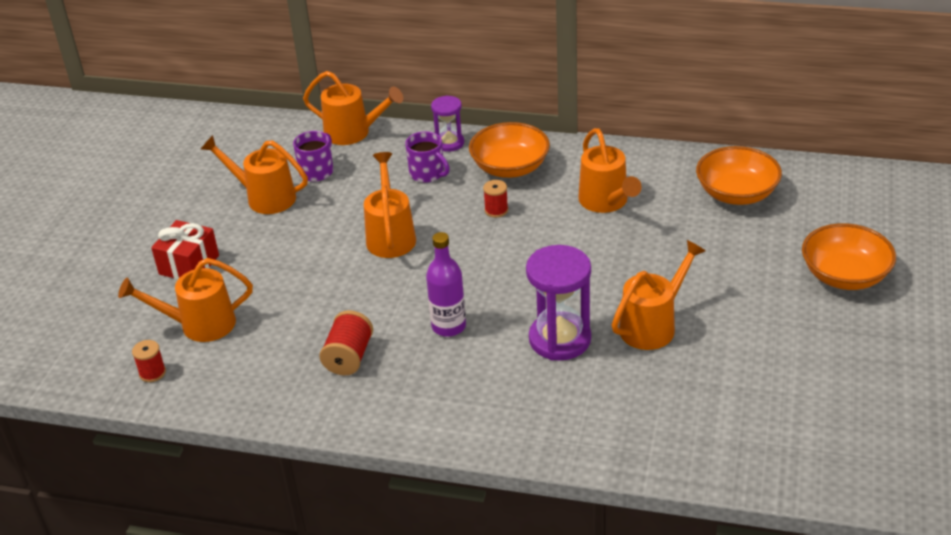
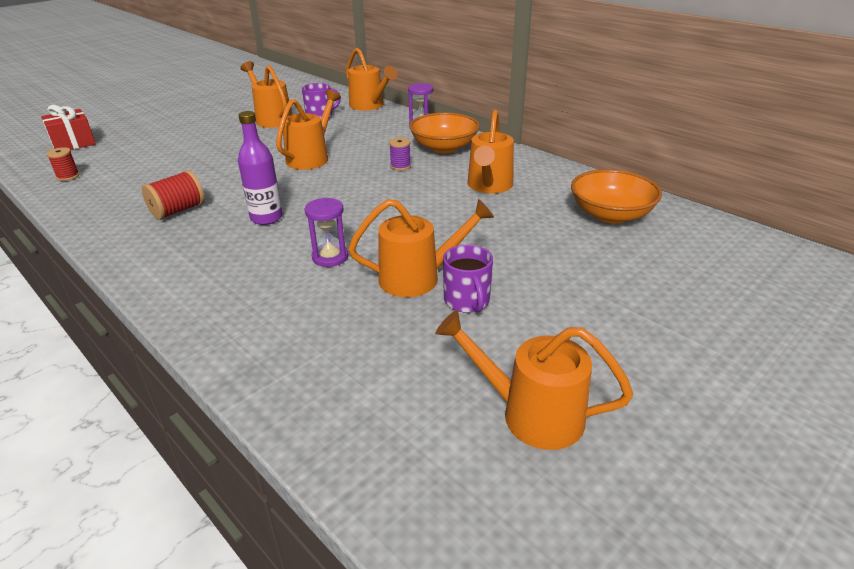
camera: 30 degrees right, 5 degrees down
(189, 265) = (180, 135): red gift -> red gift (73, 143)
(199, 325) = (132, 163): orange watering can -> orange watering can (530, 413)
(427, 173) = (384, 135): purple mug -> purple mug (467, 301)
(496, 210) = (400, 166): red spool -> purple spool
(560, 339) = (330, 257): purple hourglass -> purple hourglass, size x0.58
(845, 275) = (658, 312): orange bowl -> none

